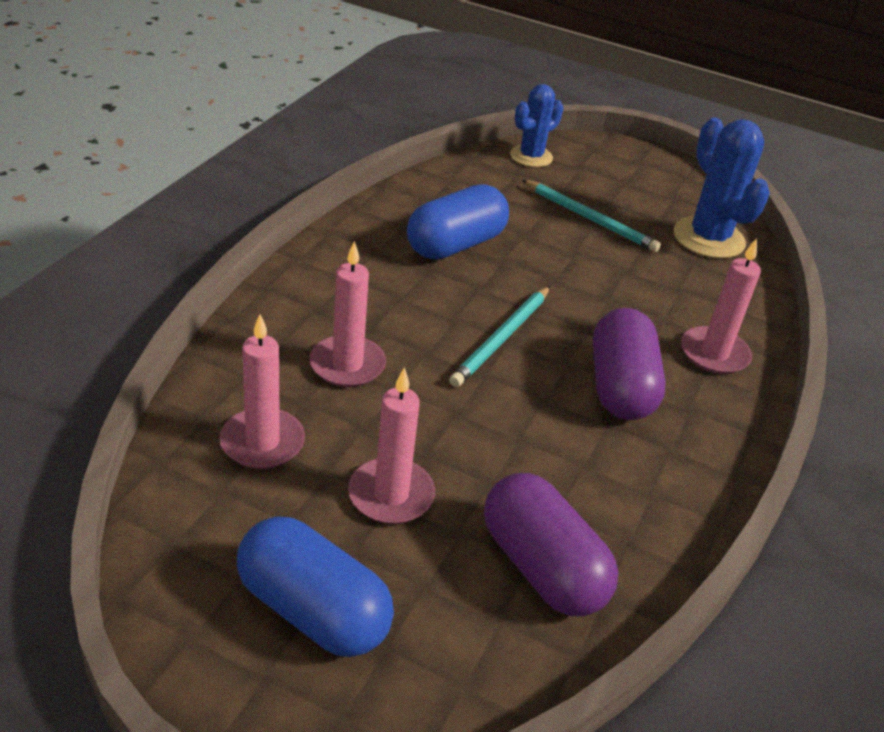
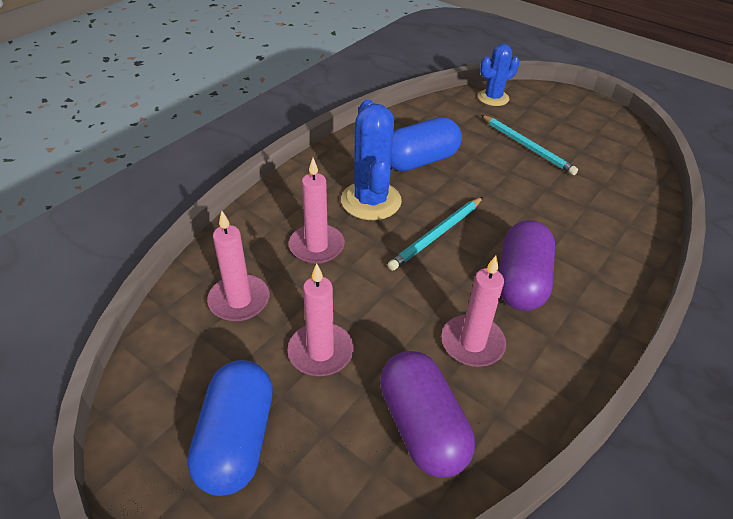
camera: 15 degrees right, 5 degrees up
(313, 610) = (236, 440): blue capsule -> blue capsule turned 45 degrees clockwise
(708, 238) = (619, 167): blue cactus -> blue cactus (371, 201)
(714, 354) = (604, 260): pink candle -> pink candle (472, 343)

